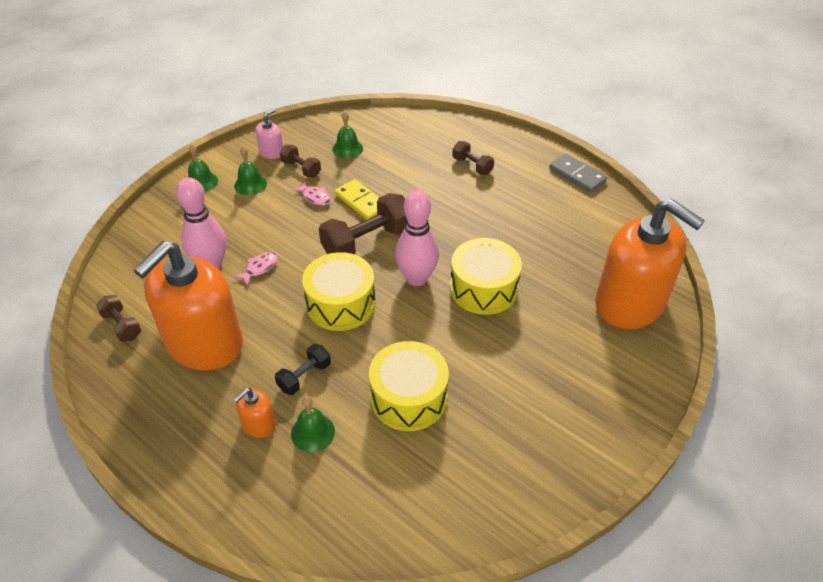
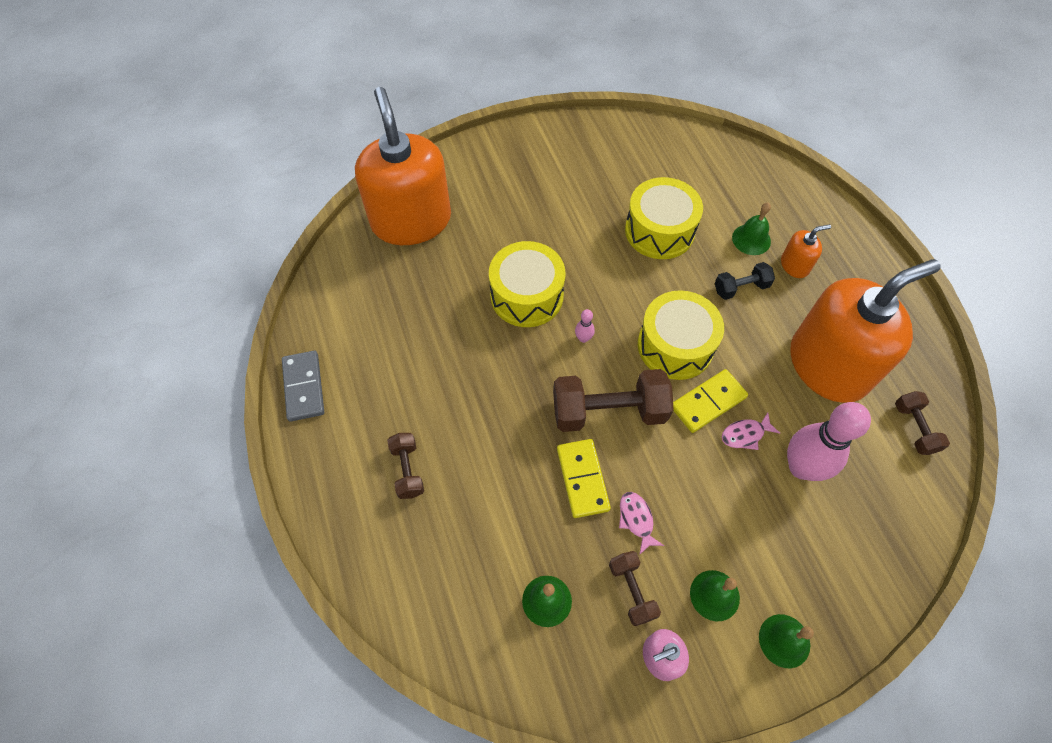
camera: 150 degrees left, 15 degrees up
(296, 276) = (708, 402): none -> yellow domino
(416, 278) = (583, 338): pink bowling pin -> pink bowling pin, size x0.40

